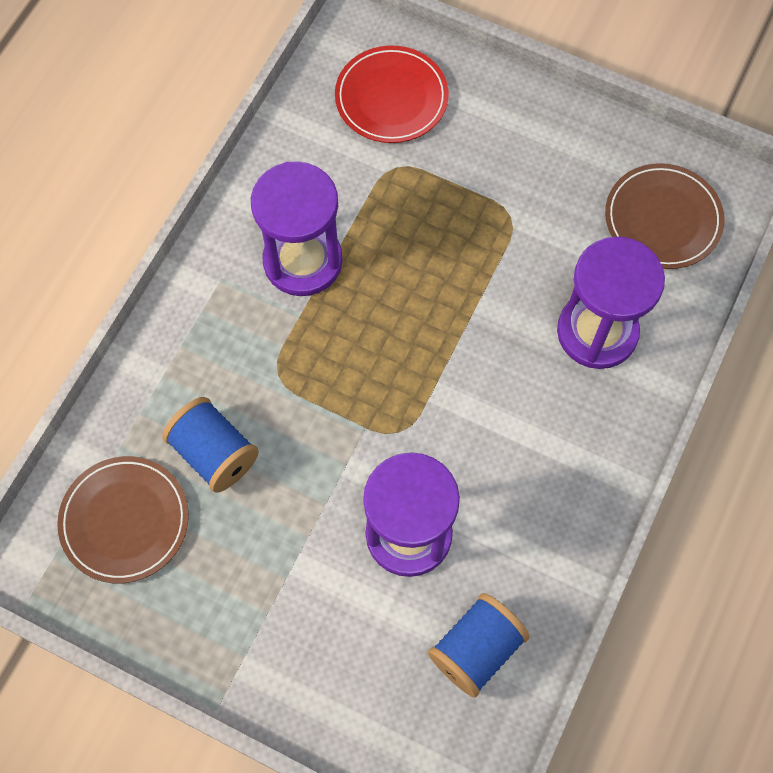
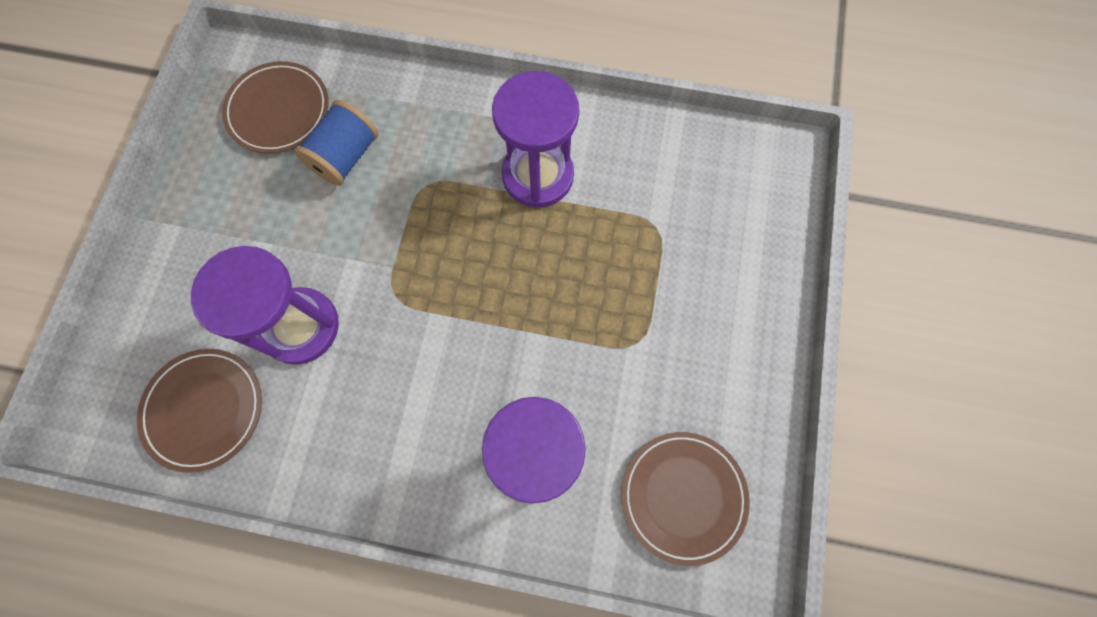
camera: 75 degrees right, 5 degrees up
(391, 98) = (728, 205): red plate -> none
(476, 649) = (204, 409): blue spool -> brown plate

